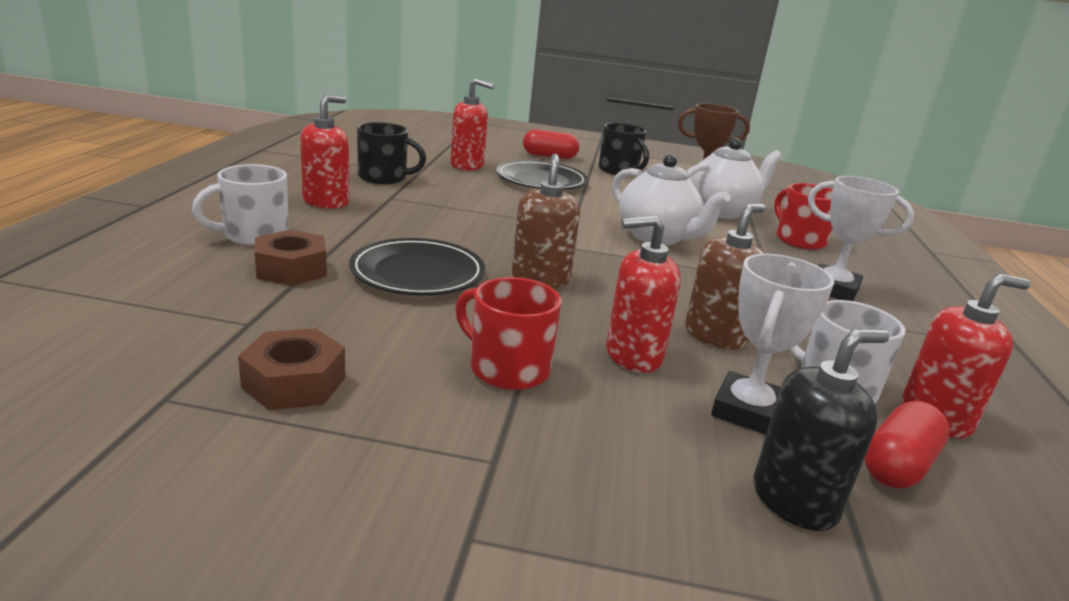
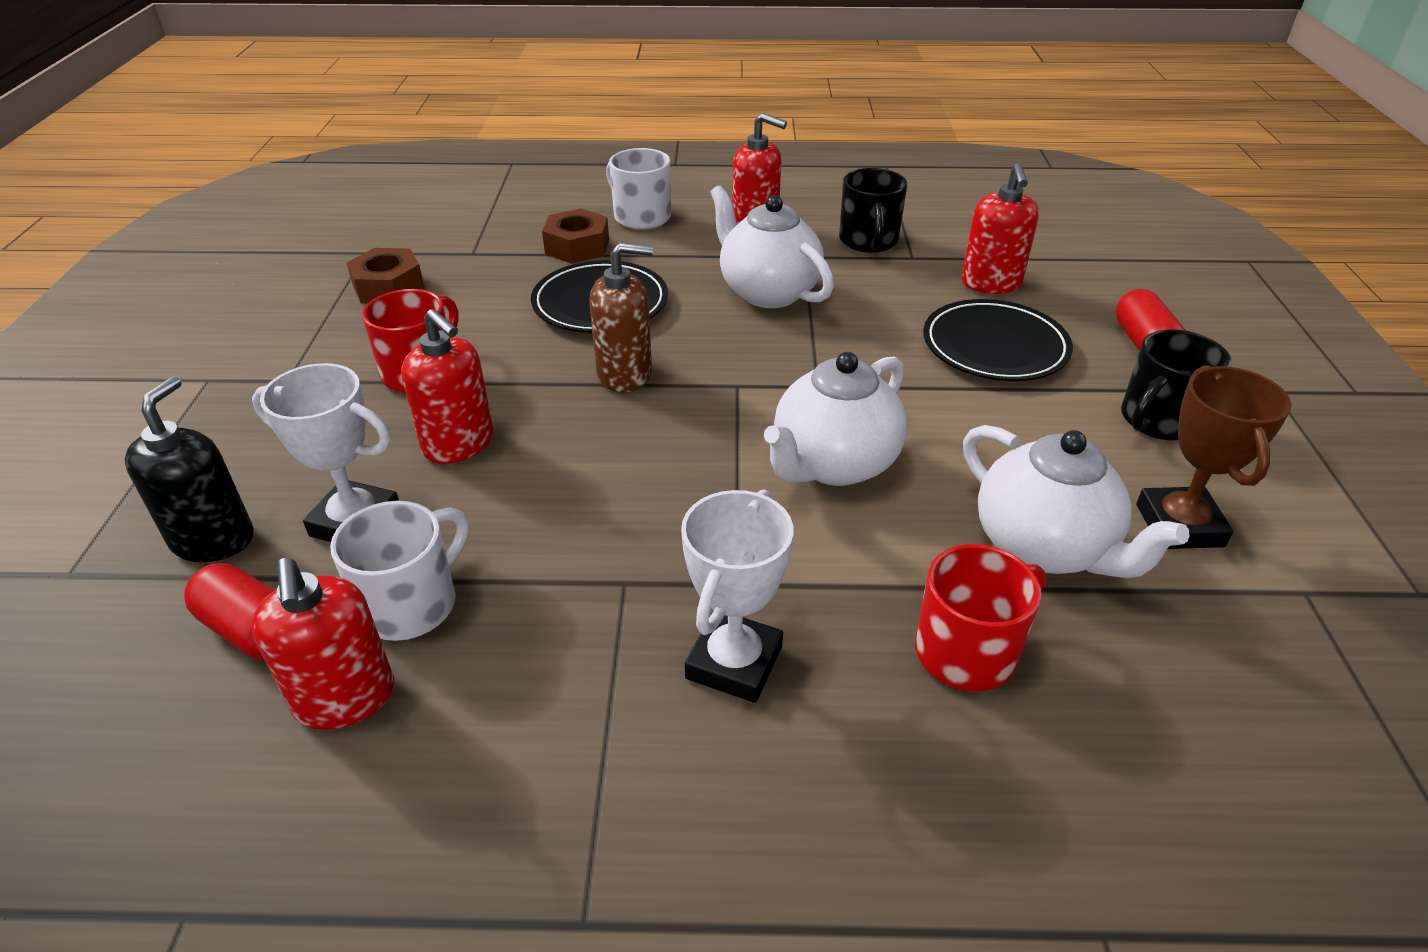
camera: 85 degrees right, 15 degrees up
(439, 216) = (767, 292): none -> white teapot
(633, 355) = (459, 444): red soap dispenser -> red soap dispenser turned 150 degrees clockwise
(715, 335) = (522, 508): brown soap dispenser -> none
(794, 500) = (213, 539): black soap dispenser -> black soap dispenser turned 135 degrees counterclockwise

